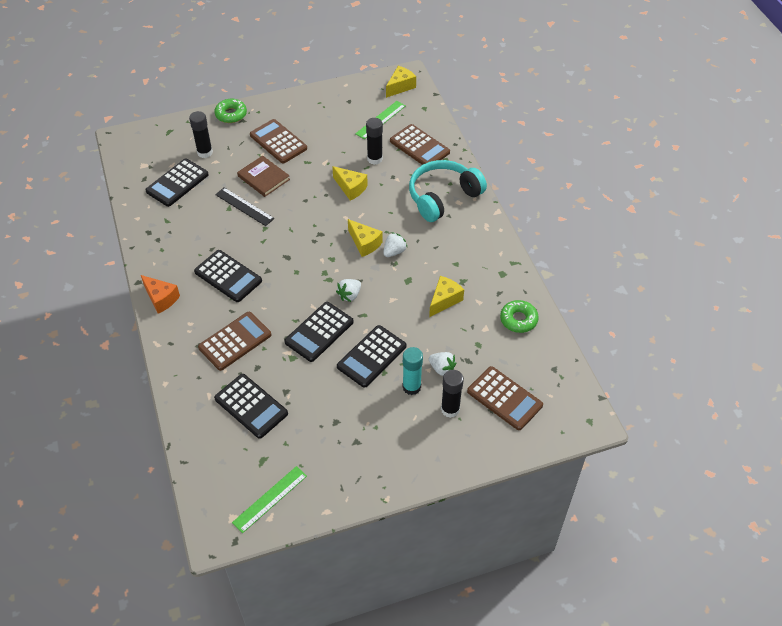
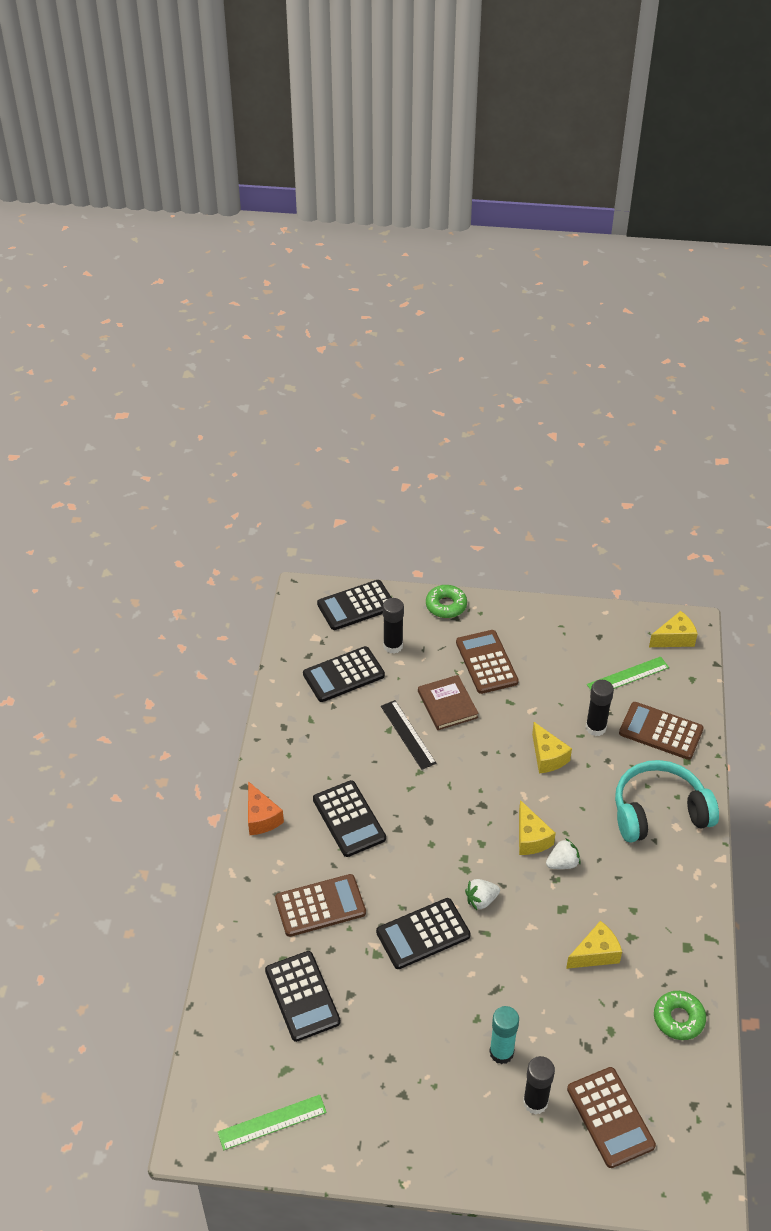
camera: 25 degrees right, 5 degrees down
(371, 356) = (471, 992): black calculator -> black calculator (356, 605)
(419, 147) = (661, 731): brown calculator -> brown calculator turned 135 degrees clockwise
(442, 369) = (550, 1044): white strawberry -> none

